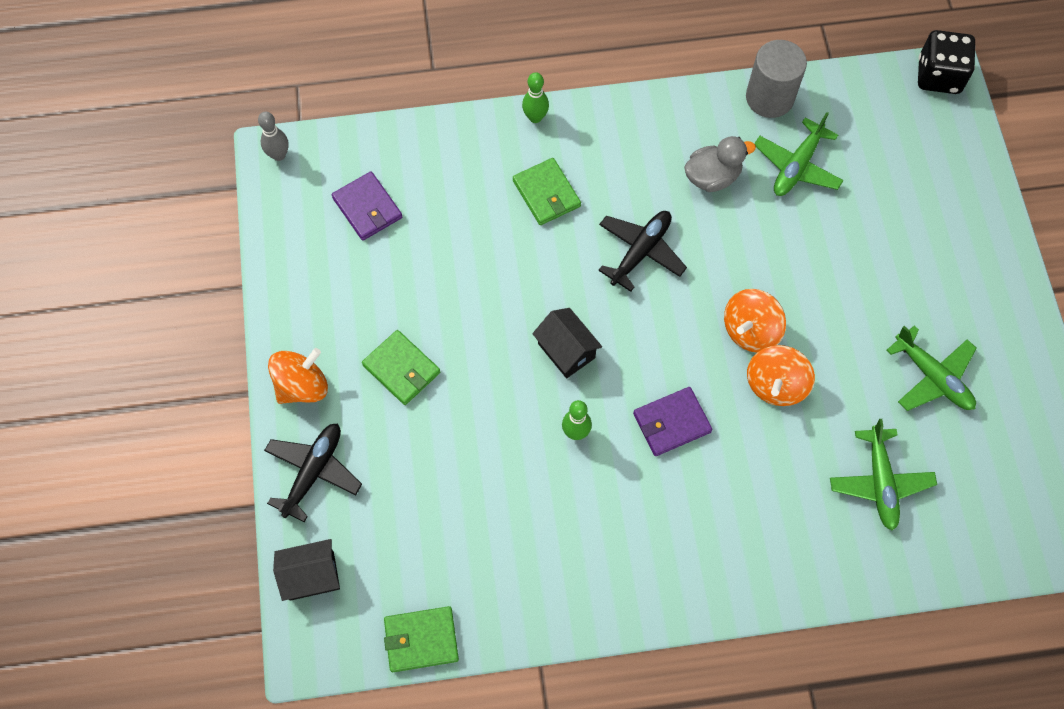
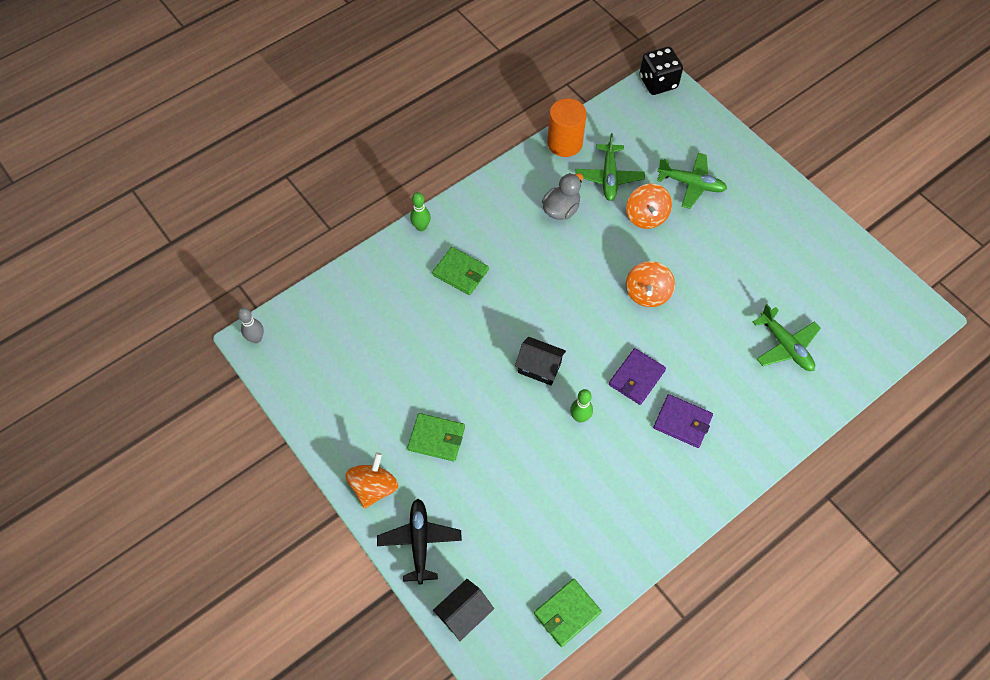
camera: 30 degrees left, 5 degrees down
(367, 208) = (343, 343): purple wallet -> purple wallet (682, 422)
(640, 252) = (546, 279): black plane -> none
(769, 98) = (564, 143): grey cylinder -> orange cylinder
(775, 385) = (684, 319): orange spinning top -> orange spinning top (646, 216)
(932, 377) = (773, 265): green plane -> green plane (691, 184)

